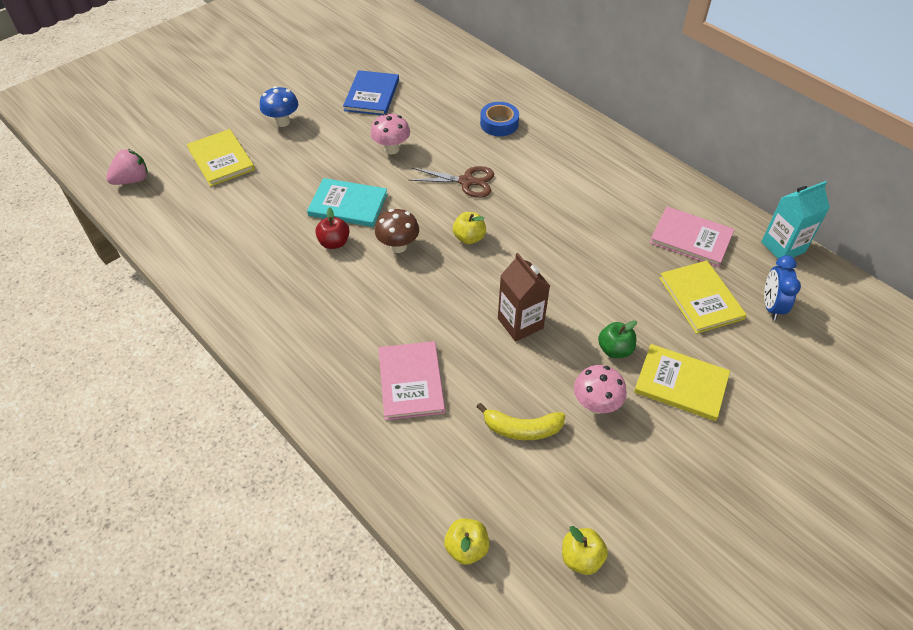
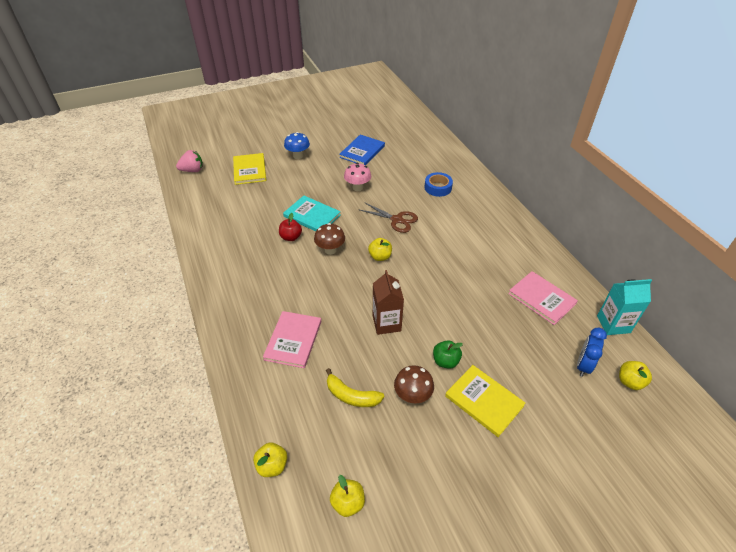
camera: 20 degrees right, 5 degrees down
(596, 405) = (412, 396): pink mushroom -> brown mushroom
(700, 298) = (529, 343): yellow book -> none
(828, 310) = (630, 382): none -> yellow apple

